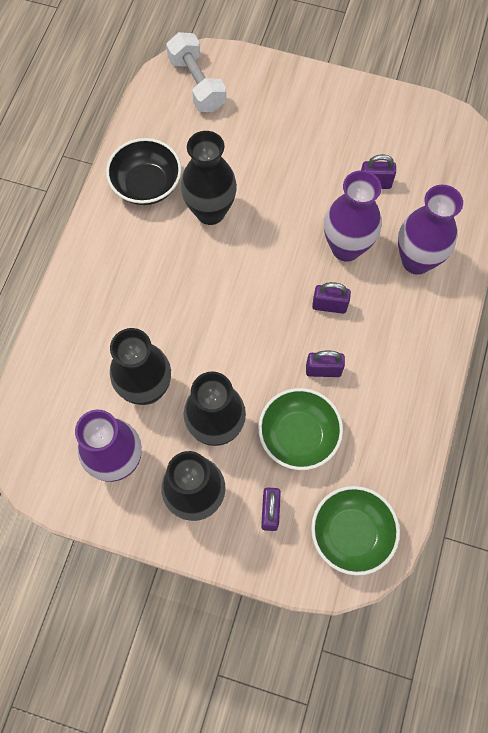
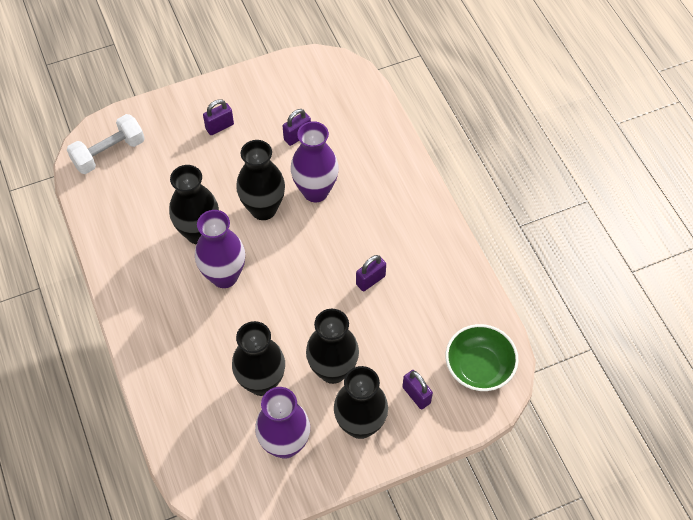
camera: 40 degrees left, 10 degrees down
(146, 185) = (134, 247): black bowl -> none
(197, 84) = (109, 153): white dumbbell -> white dumbbell turned 60 degrees counterclockwise
(285, 230) = (263, 209): none -> black vase
(298, 435) = (391, 333): green bowl -> none
(329, 306) = (337, 236): purple padlock -> purple padlock (219, 127)
(416, 261) = (369, 167): purple vase -> purple vase (224, 276)

